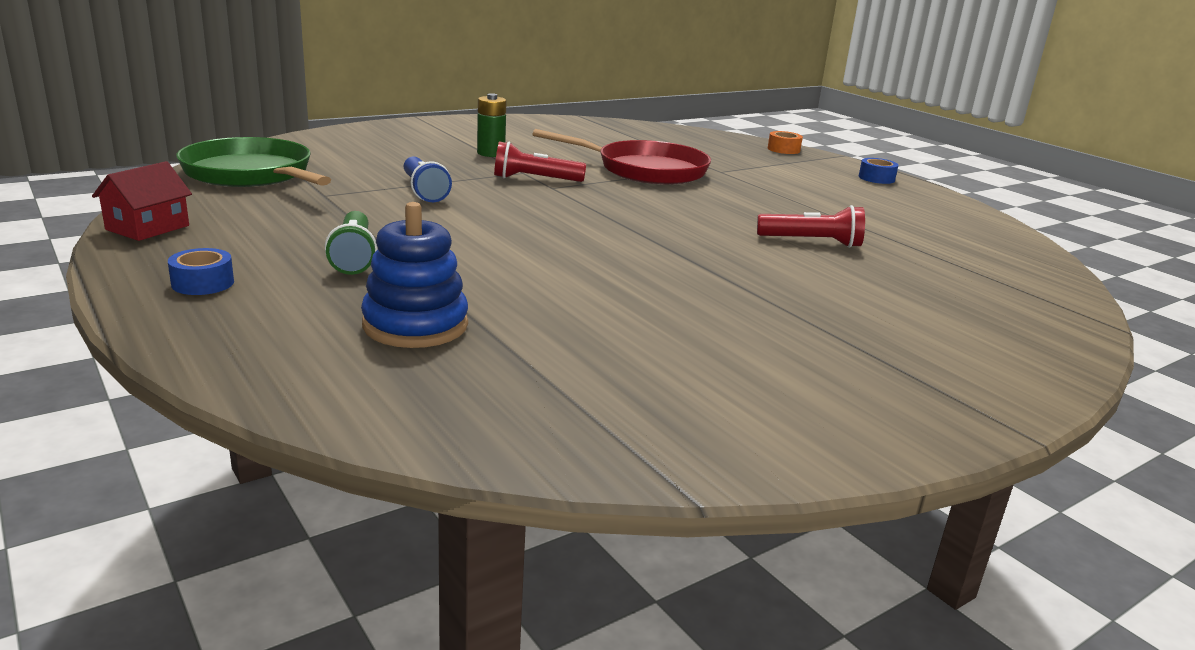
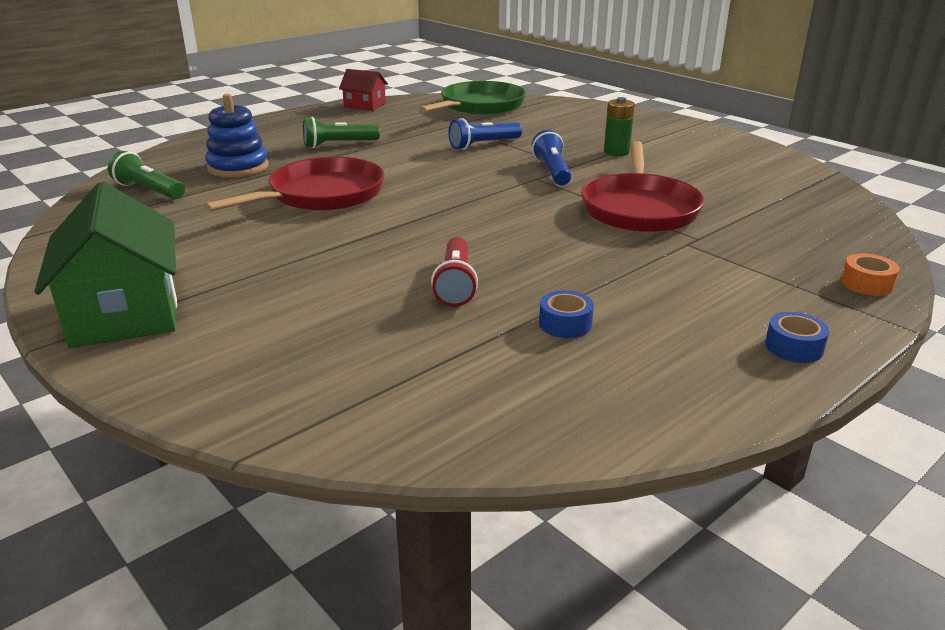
camera: 85 degrees right, 5 degrees up
(203, 283) = (288, 125): blue tape -> blue tape (565, 324)
(496, 396) = (149, 190): none -> green flashlight
(535, 179) = (552, 171): red flashlight -> blue flashlight
(567, 278) = (321, 195): none -> red pan
(928, 390) = (124, 312): none -> green house

